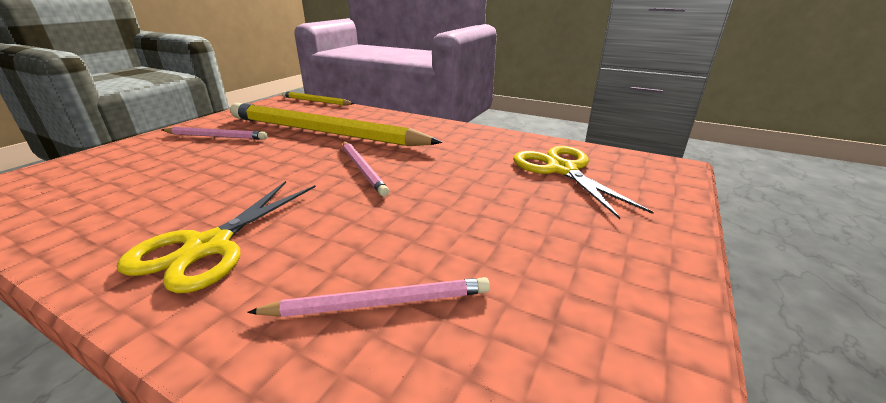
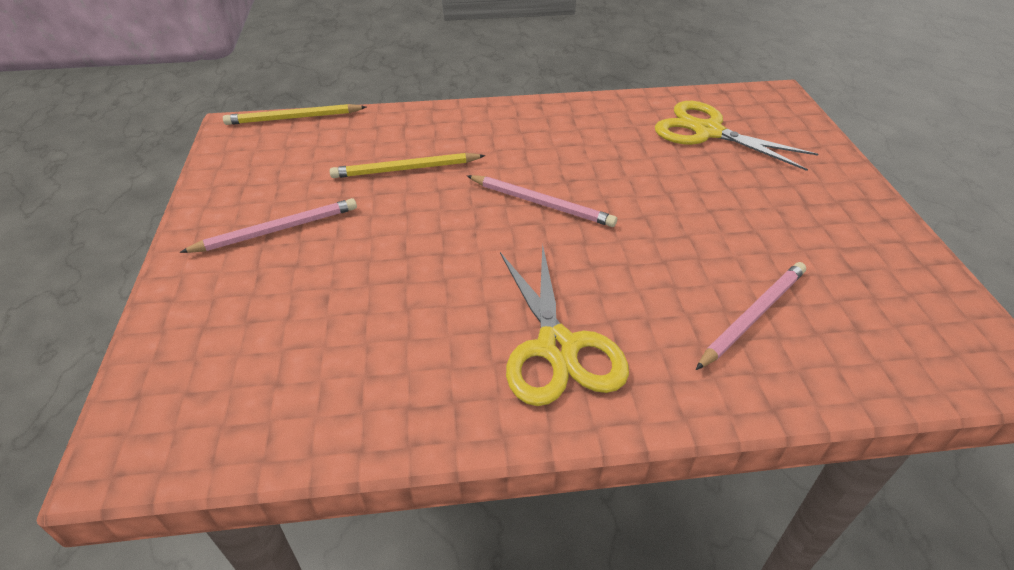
camera: 35 degrees left, 15 degrees up
(323, 132) = (405, 169): yellow pencil -> yellow pencil, size x0.45

